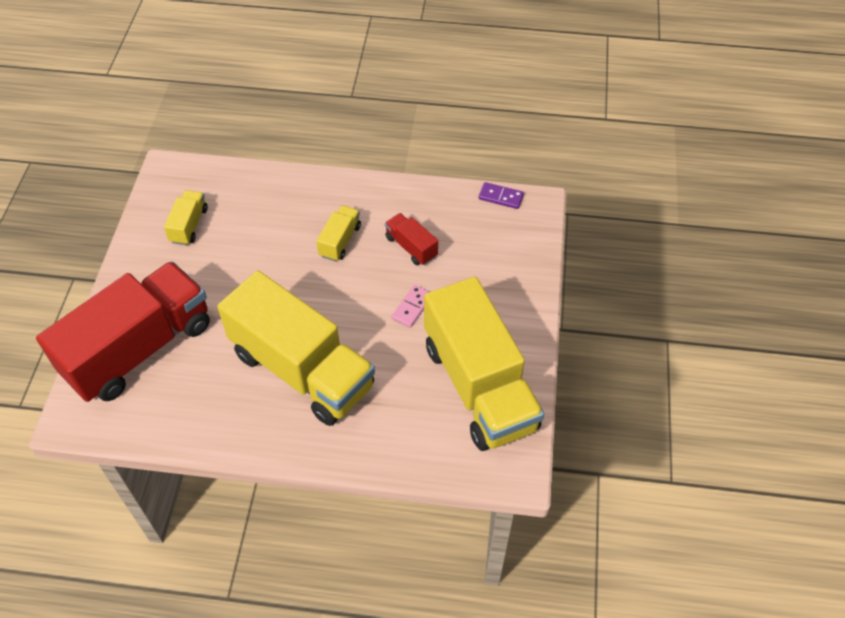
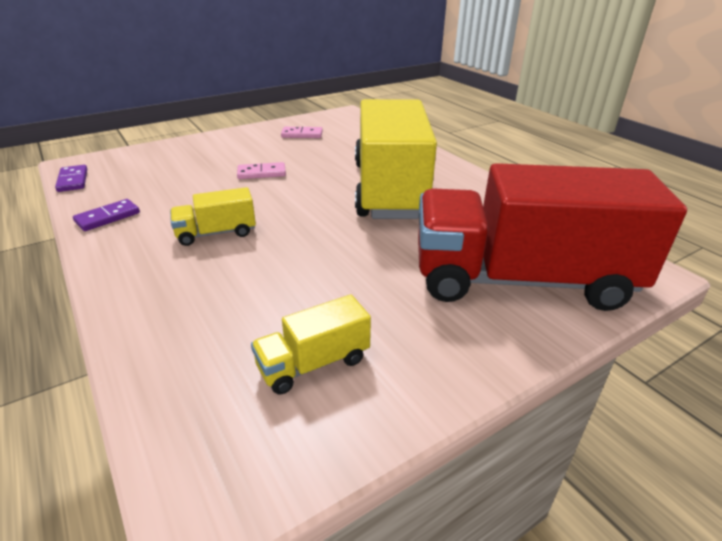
camera: 130 degrees left, 20 degrees down
(411, 247) = (186, 196): red truck -> none
(415, 199) = (107, 217): none -> purple domino
(479, 386) = (302, 134): yellow truck -> pink domino

